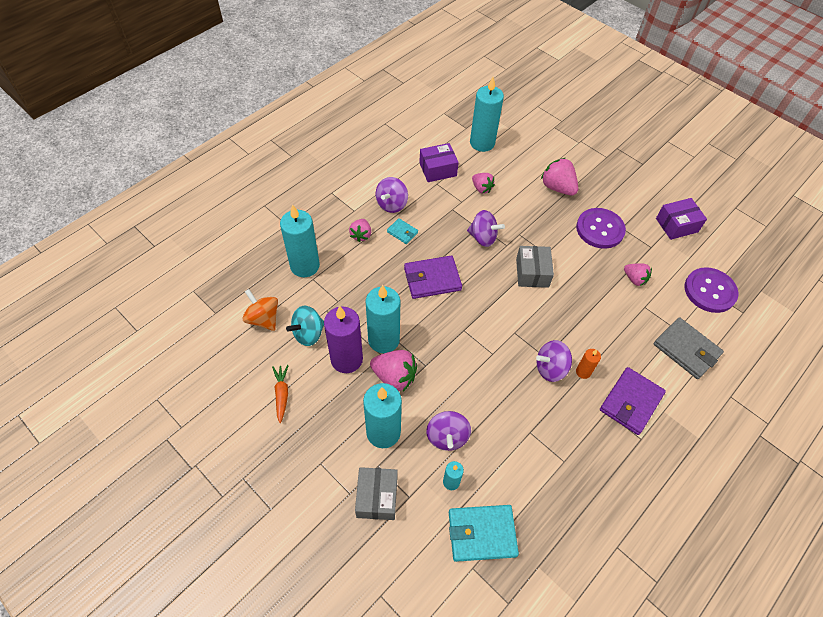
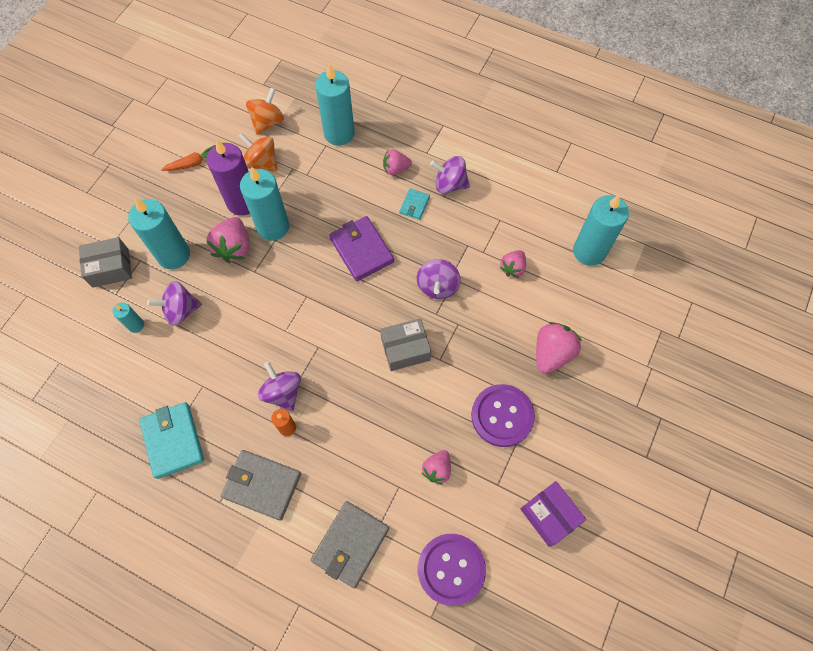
camera: 75 degrees right, 10 degrees up
(308, 334) = (262, 162): turquoise spinning top -> orange spinning top
(438, 169) = (522, 215): purple box -> none
(482, 534) = (91, 363): turquoise wallet -> turquoise wallet (173, 441)
(631, 402) = (262, 485): purple wallet -> grey wallet

